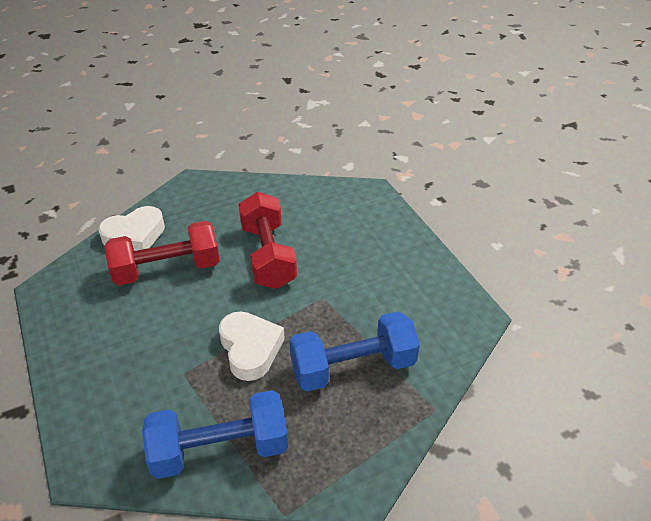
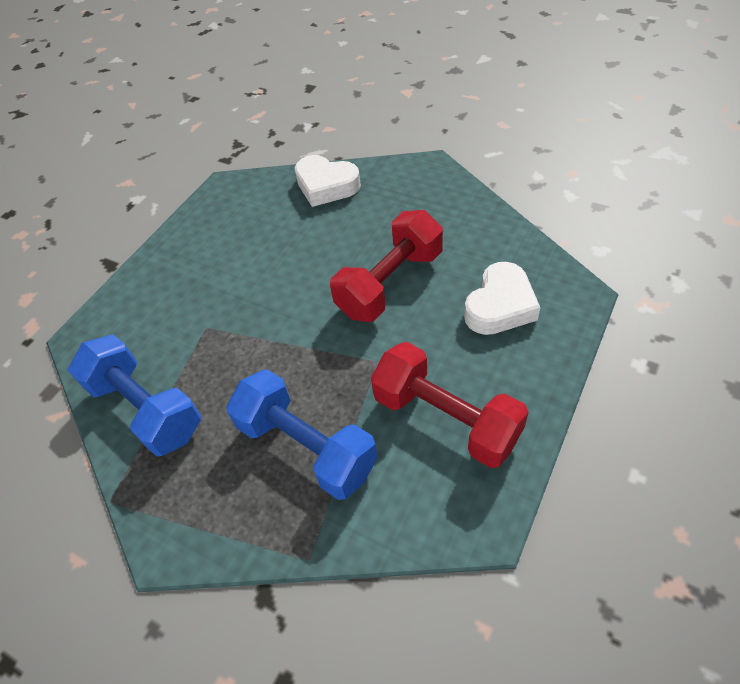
camera: 60 degrees right, 10 degrees up
(167, 269) = (307, 233): red dumbbell -> red dumbbell (446, 418)
(250, 349) = (266, 352): white heart -> white heart (500, 306)

